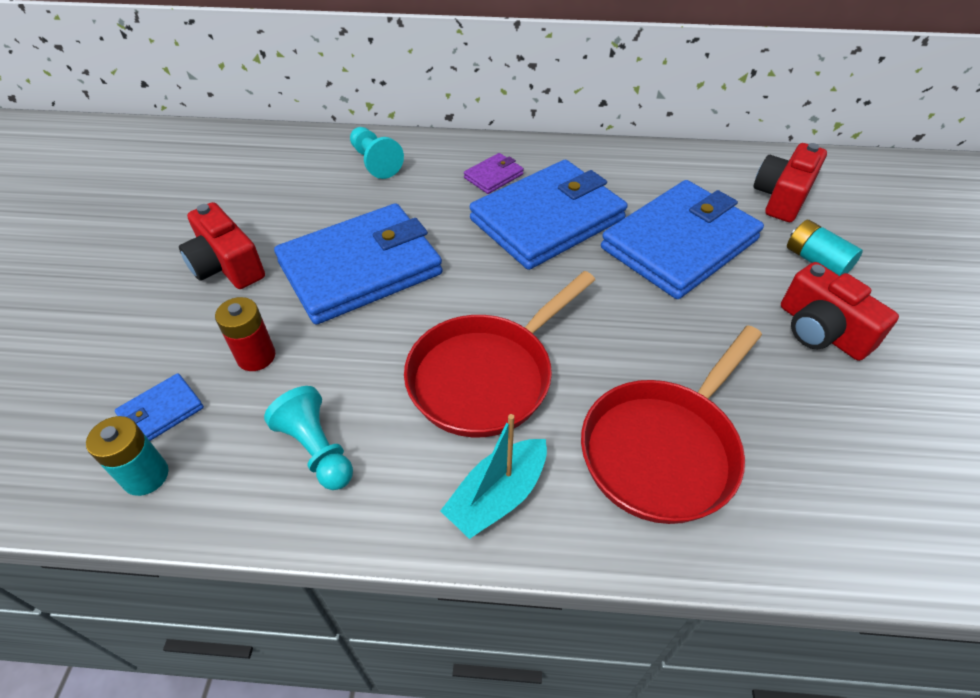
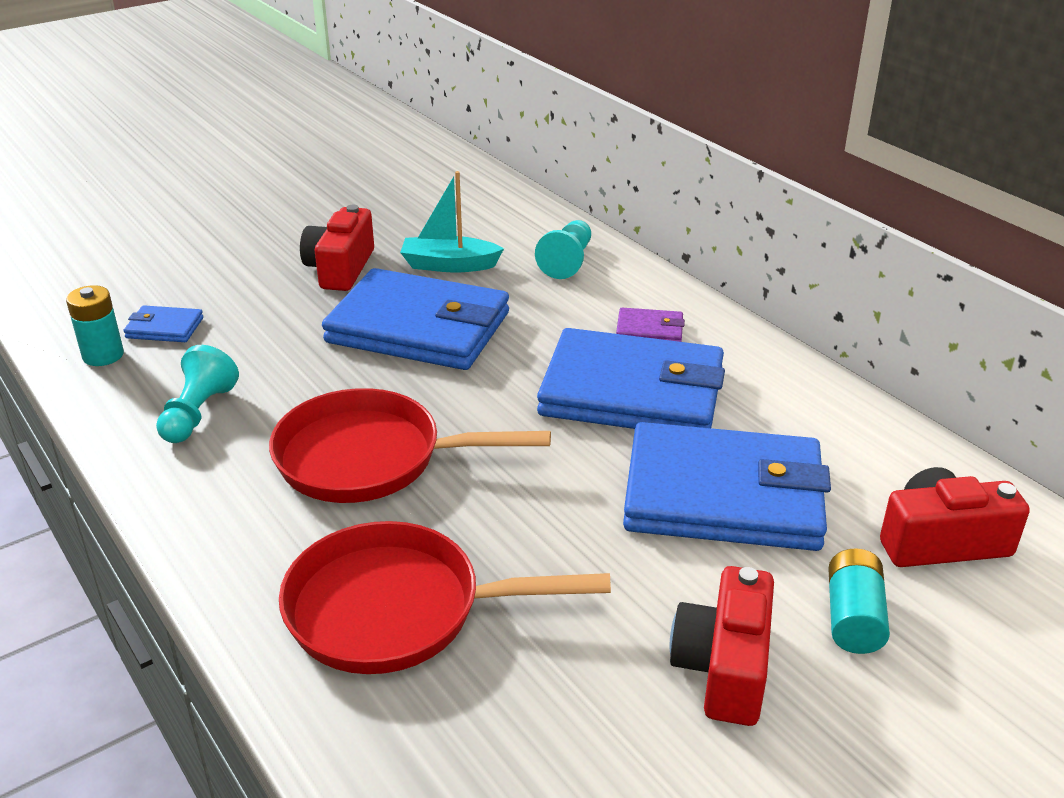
camera: 50 degrees right, 15 degrees down
(256, 356) = (260, 335): red battery -> none
(497, 496) = (239, 530): turquoise boat -> turquoise boat (449, 265)

